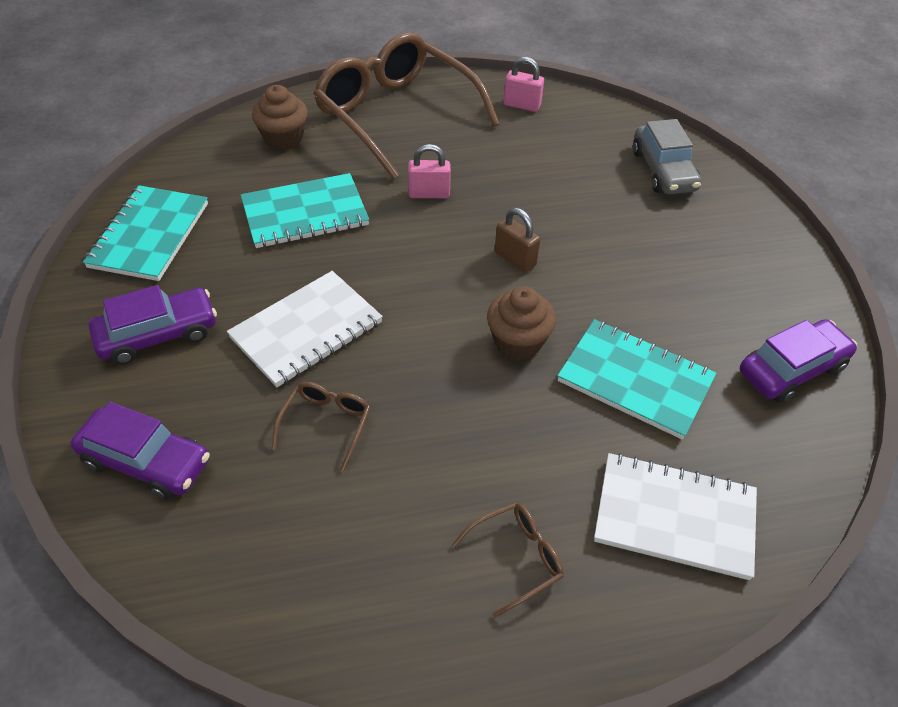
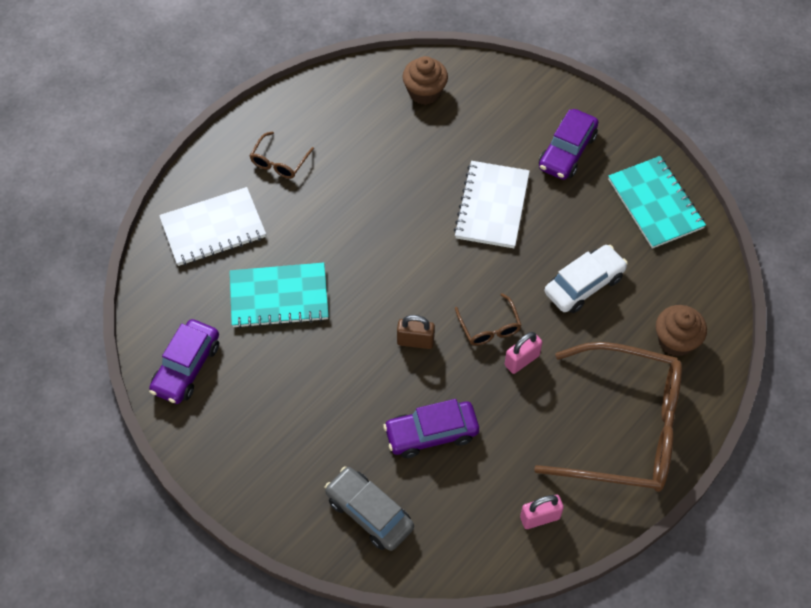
camera: 145 degrees right, 10 degrees up
(146, 461) = (492, 95): purple car -> purple car (431, 434)
(305, 213) = (584, 284): turquoise notebook -> white car
(326, 424) = (426, 164): brown glasses -> brown glasses (489, 327)
(518, 342) = (365, 278): brown cupcake -> brown cupcake (424, 92)

